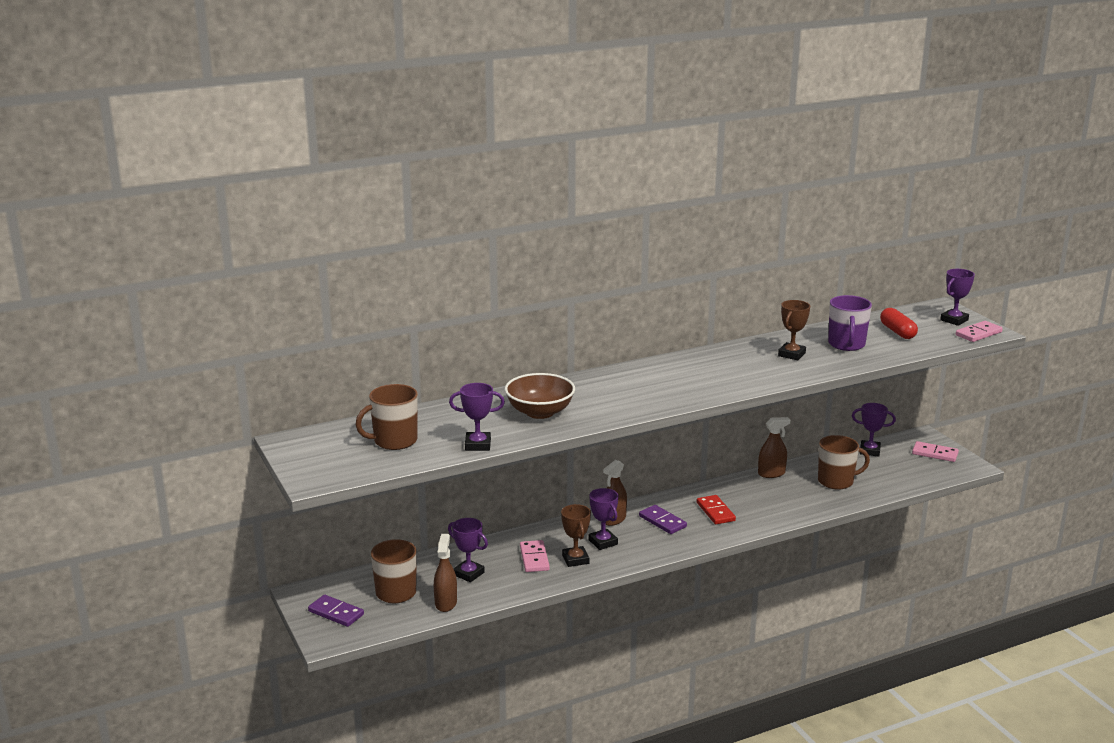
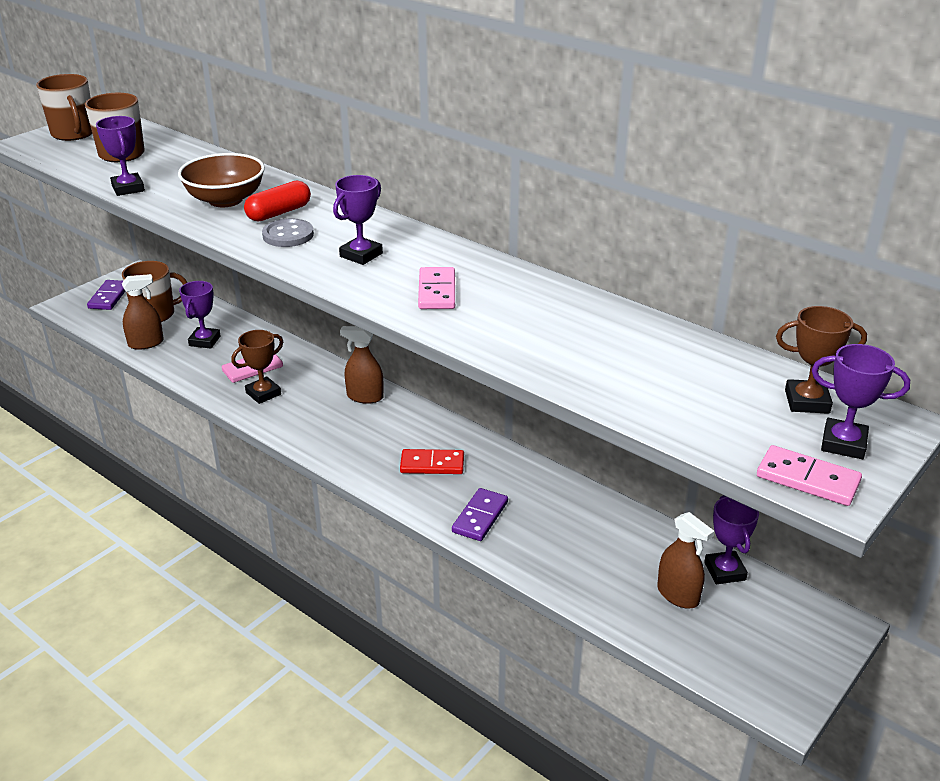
camera: 65 degrees right, 10 degrees up
(603, 542) = (309, 402): purple trophy -> purple trophy (361, 255)
(624, 400) = (288, 235): none -> grey button
(662, 521) = (381, 430): purple domino -> purple domino (480, 517)
(715, 512) = (432, 464): red domino -> red domino turned 45 degrees clockwise
(771, 473) = (570, 489): brown spray bottle -> brown spray bottle (678, 595)
(791, 354) = (528, 316): brown trophy -> brown trophy (807, 401)
(836, 481) = (597, 554): brown mug -> brown mug (73, 134)
(846, 344) = (612, 353): purple mug -> none
(897, 332) = (717, 392): red capsule -> red capsule (279, 213)
(935, 454) = (785, 649): pink domino -> pink domino (436, 291)

